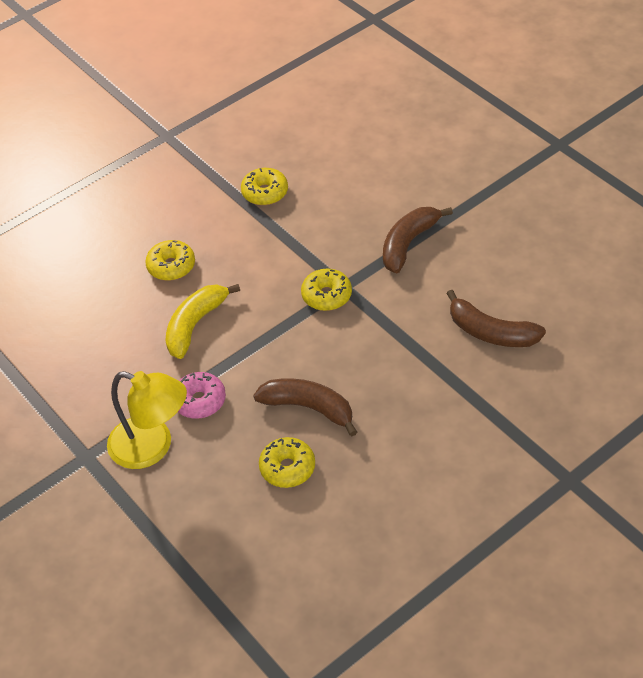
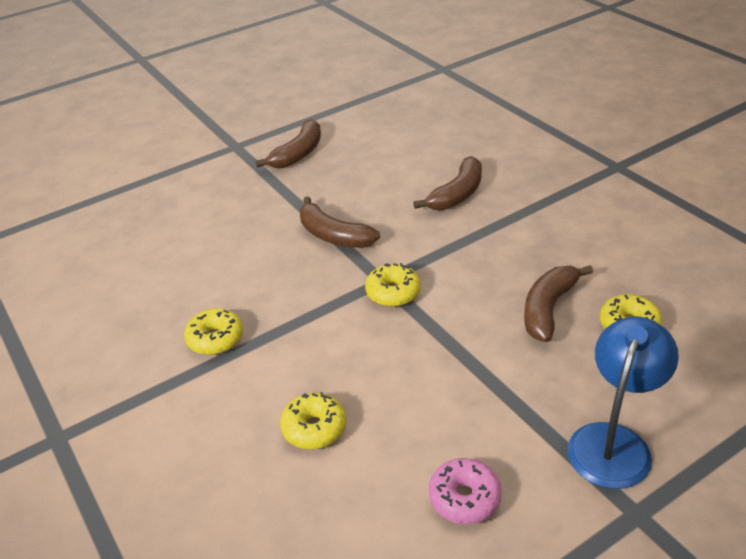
camera: 85 degrees left, 10 degrees down
(152, 447) = (614, 441): yellow lamp -> blue lamp
(195, 325) = (420, 403): yellow banana -> none
(199, 401) = (540, 397): pink donut -> pink donut (464, 498)
(552, 195) = (298, 154): none -> brown banana

